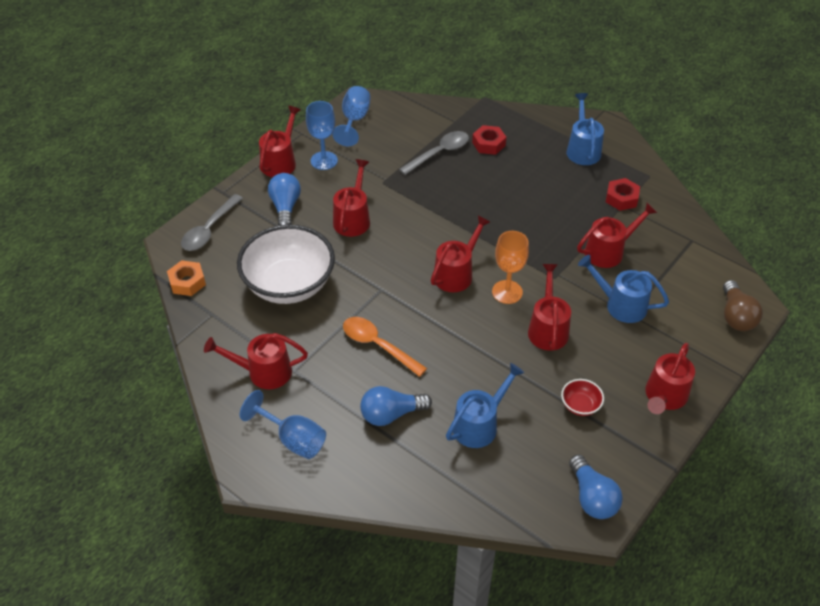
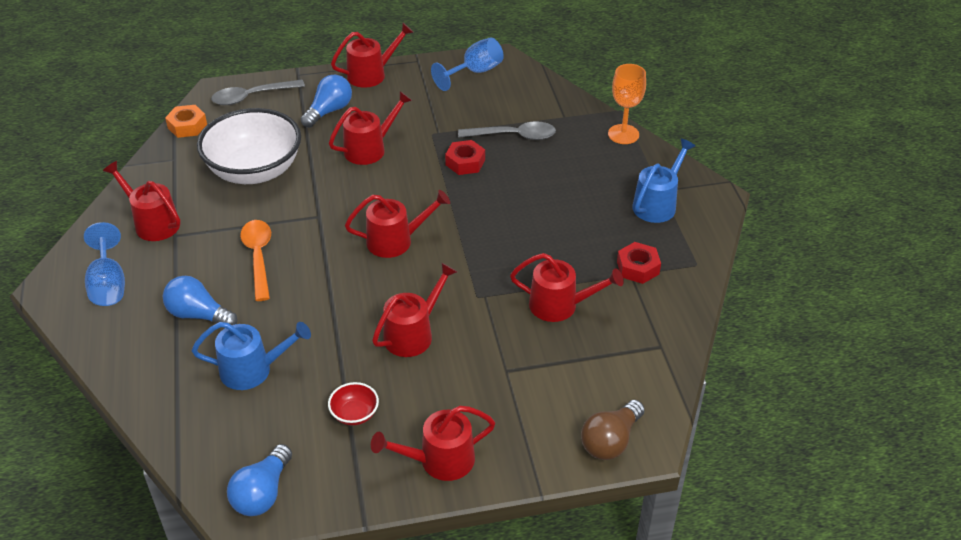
camera: 40 degrees right, 5 degrees down
(324, 160) = (407, 91): blue goblet -> none
(488, 144) = (570, 152): red nut -> red nut (465, 162)
(507, 292) = (418, 282): orange goblet -> orange goblet (623, 134)
(620, 305) = (507, 357): blue watering can -> none

